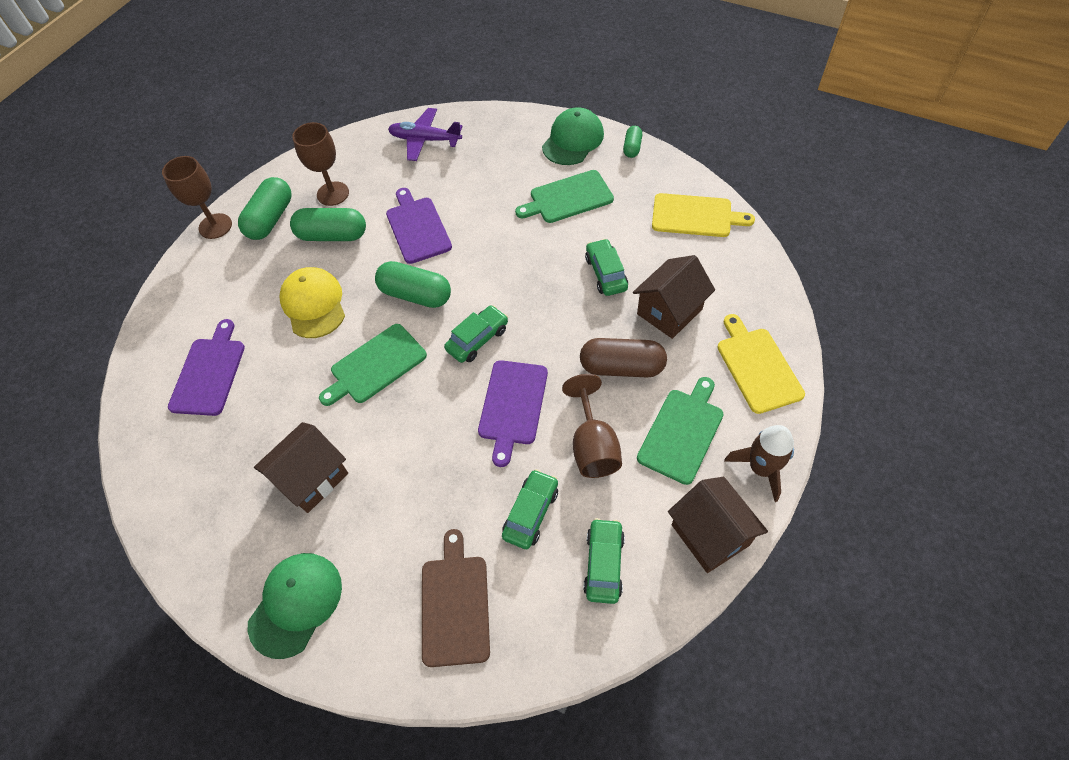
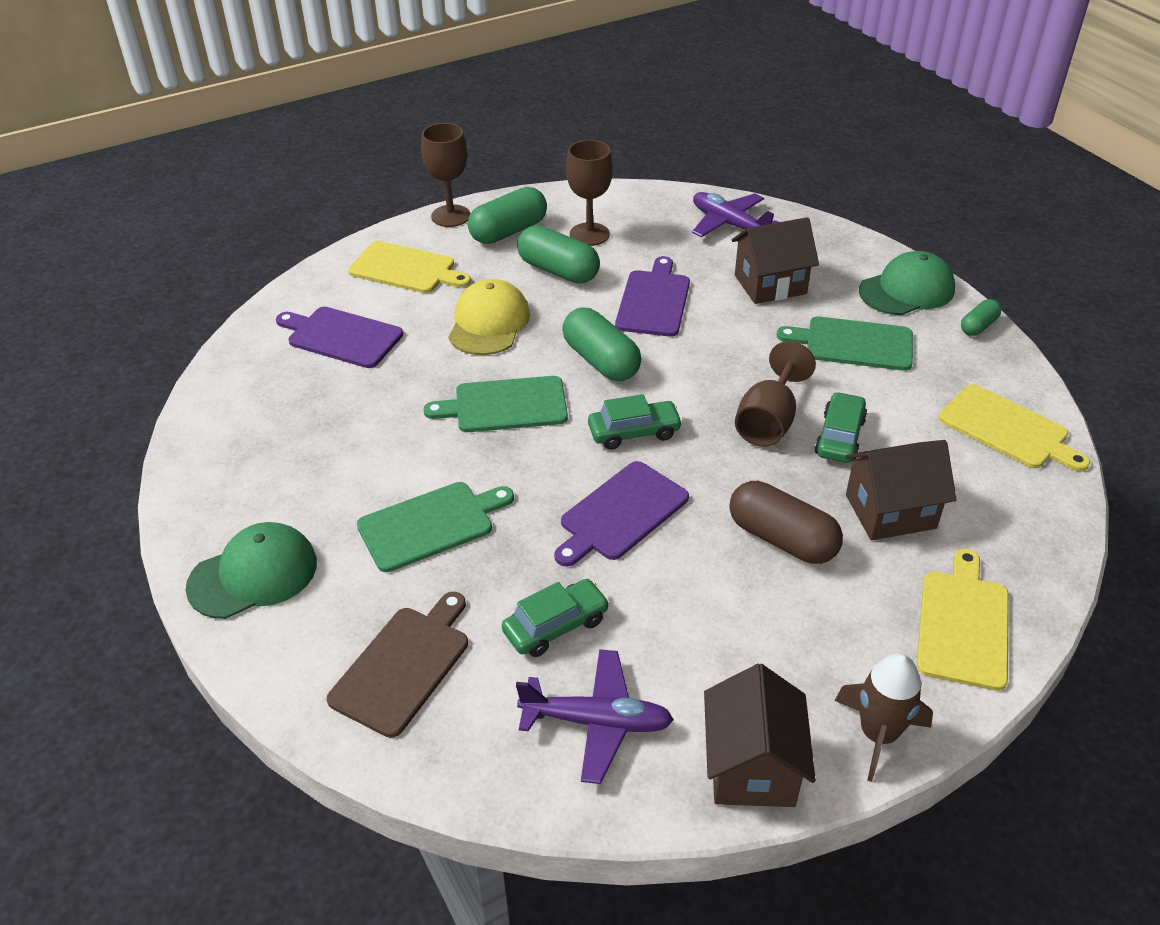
camera: 30 degrees right, 15 degrees down
(209, 373) = (342, 336): purple cutting board -> purple cutting board turned 105 degrees counterclockwise
(215, 289) = (405, 269): none -> yellow cutting board
(312, 478) = (360, 473): brown house -> brown house (770, 284)
(592, 445) = (681, 598): brown goblet -> brown goblet (768, 421)
(603, 564) = (597, 722): green car -> purple plane
(682, 432) = (804, 642): green cutting board -> green cutting board (430, 525)

